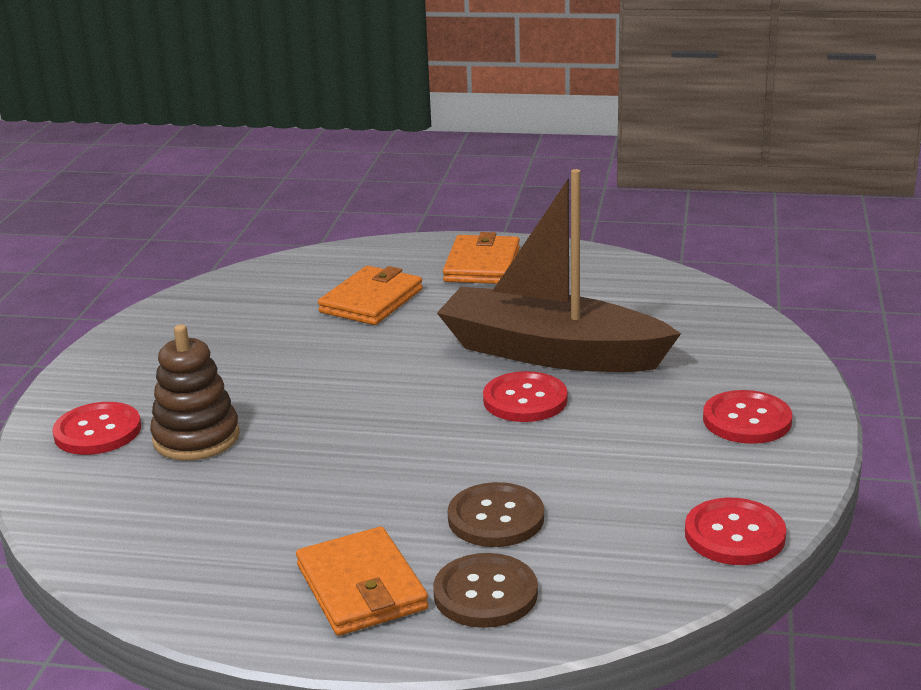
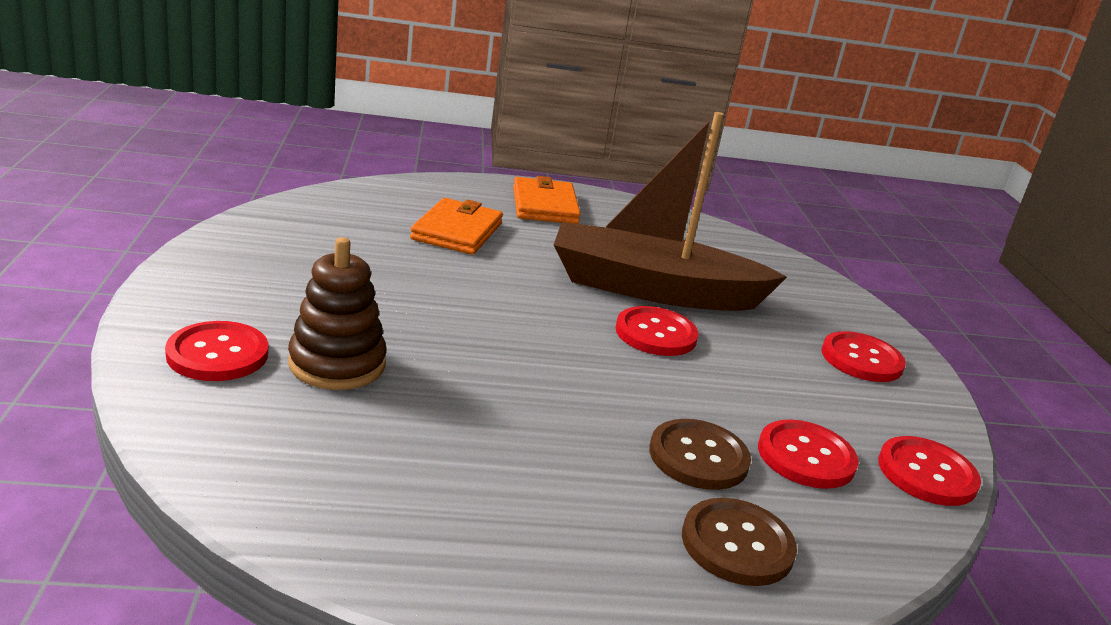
camera: 20 degrees left, 0 degrees up
(361, 587) = (604, 541): orange wallet -> none
(610, 518) = (806, 457): none -> red button

